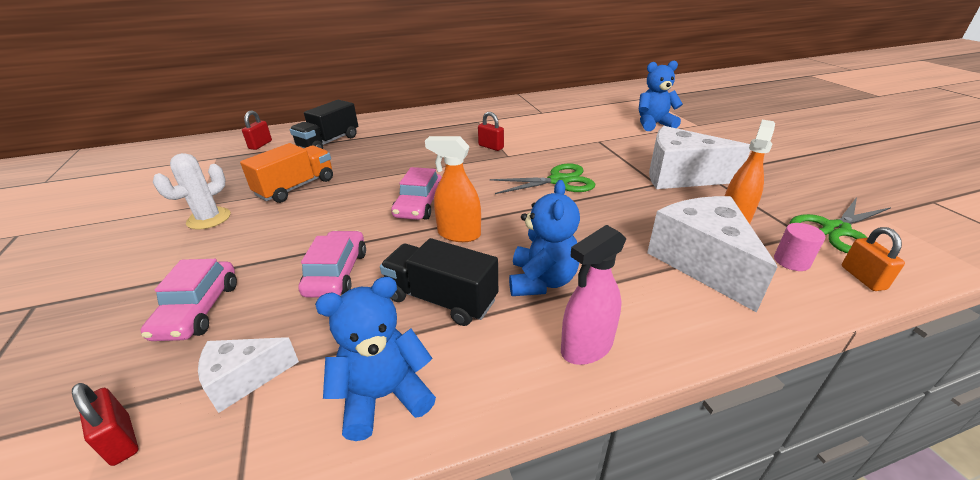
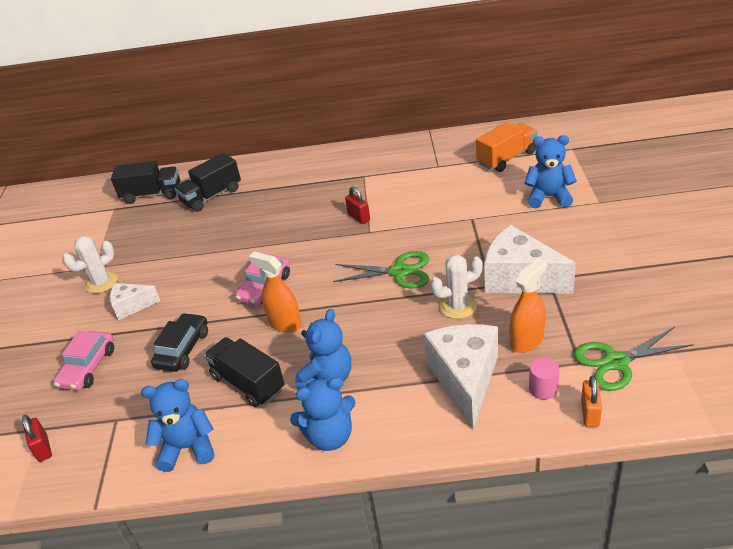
camera: 20 degrees right, 5 degrees up
(244, 379) = (110, 423): white cheese -> white cheese (132, 306)
(260, 145) = (152, 194): red padlock -> black truck
(296, 187) = (172, 254): orange truck -> orange truck (506, 158)
(337, 273) = (183, 349): pink car -> black car
(586, 347) = (330, 436): pink spray bottle -> blue teddy bear
(639, 202) = (458, 306): none -> white cactus

